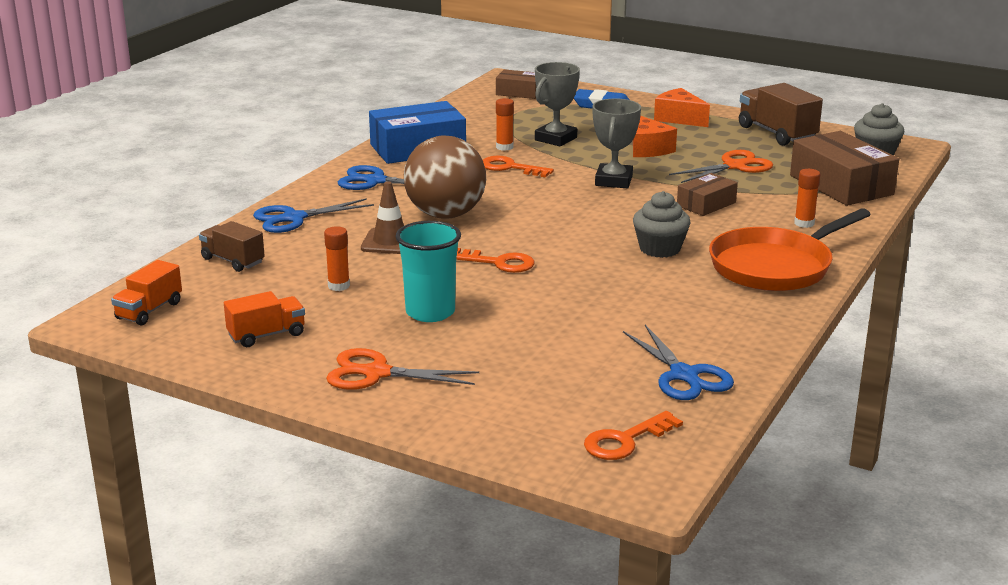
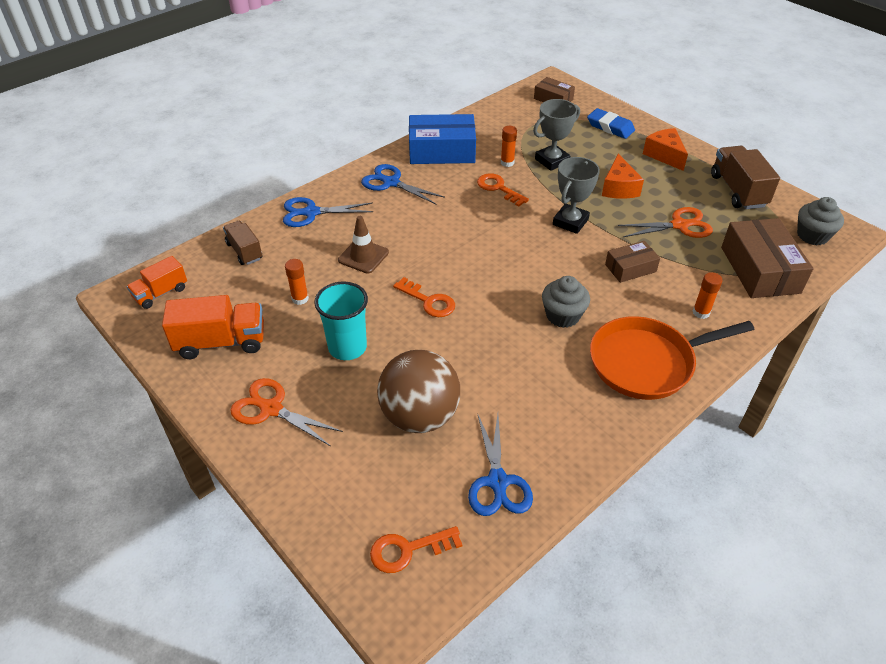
camera: 20 degrees right, 20 degrees up
(266, 335) = (221, 342): orange truck -> orange truck, size x1.58
(445, 215) = (420, 234): brown ball -> brown ball (420, 416)

